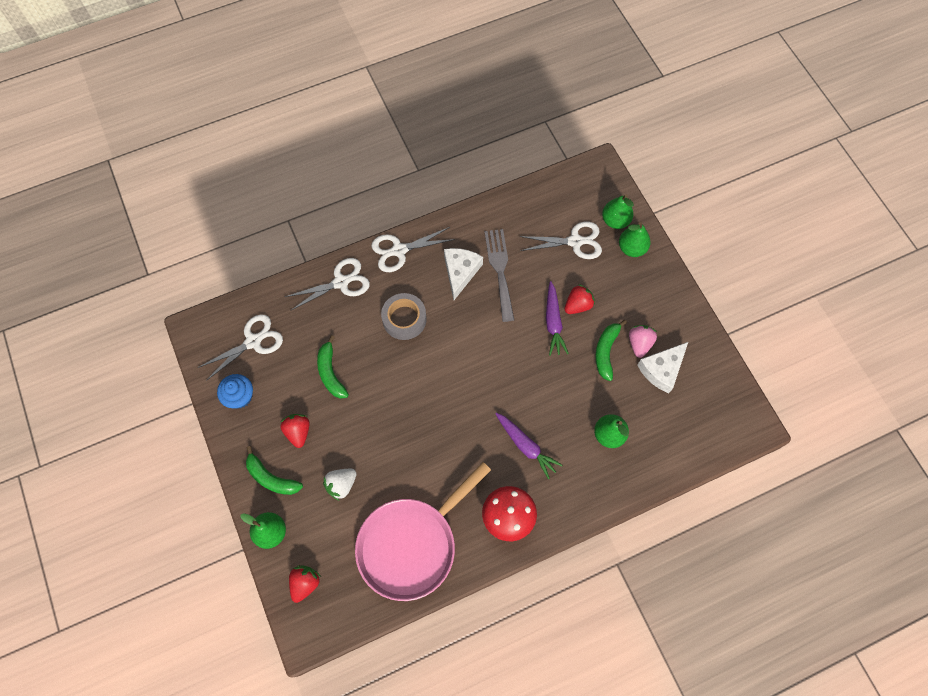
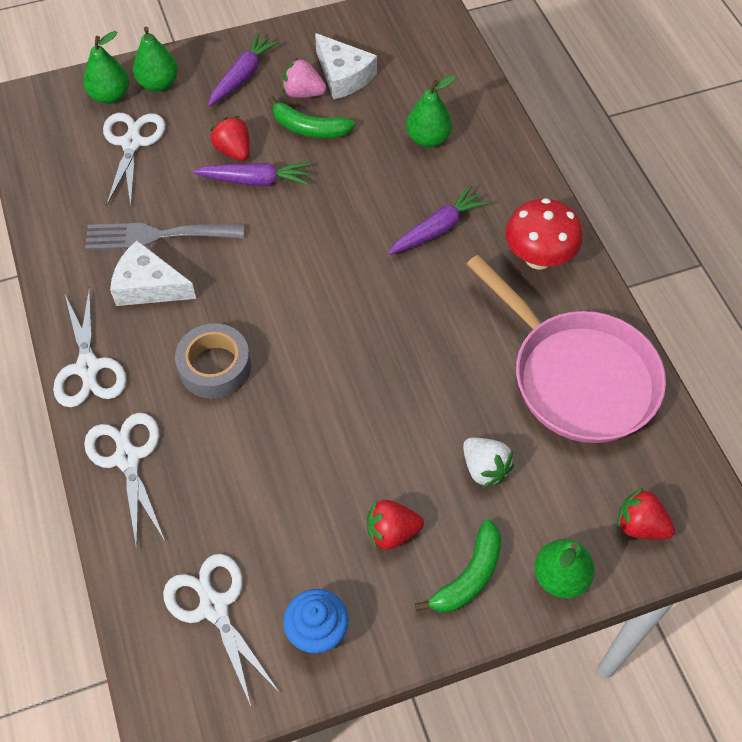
camera: 85 degrees left, 10 degrees down
(331, 372) = (292, 479): green banana -> none
(649, 301) = (243, 76): none -> purple carrot

